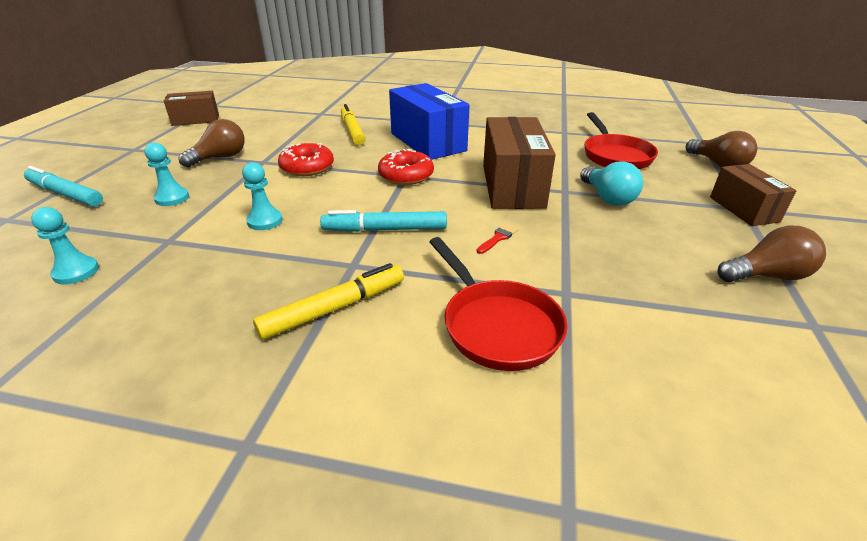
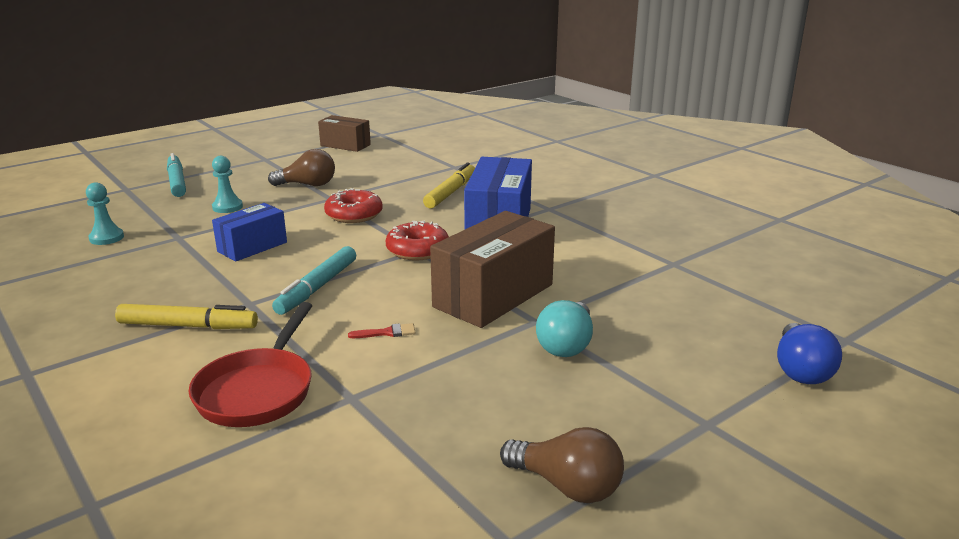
camera: 40 degrees right, 10 degrees down
(265, 221) = (252, 247): turquoise pawn -> blue box
(385, 229) = (317, 287): turquoise marker -> turquoise marker turned 105 degrees counterclockwise
(615, 155) = (678, 309): red pan -> none
(718, 164) = (800, 370): brown light bulb -> blue light bulb
(743, 209) = (705, 425): brown box -> none

